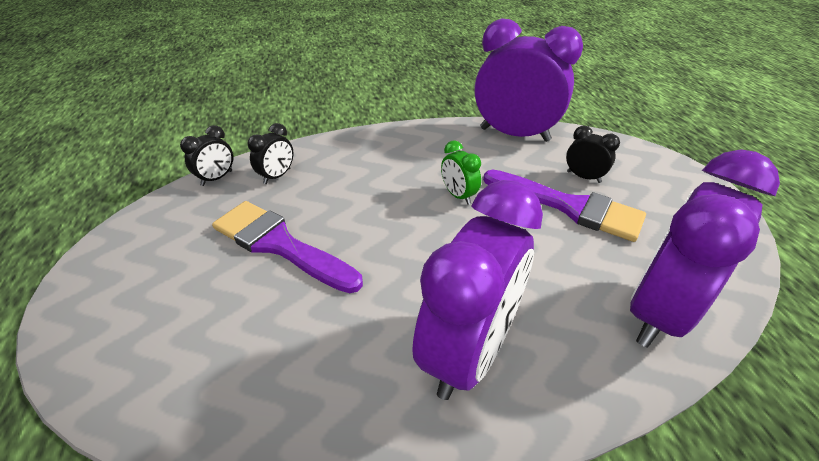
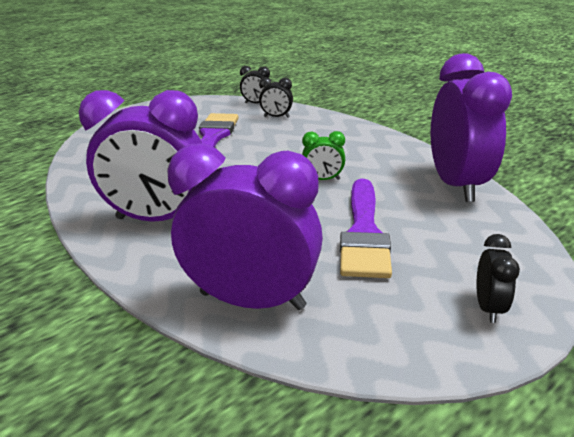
camera: 65 degrees right, 10 degrees down
(458, 195) = (323, 179): green clock -> green clock turned 120 degrees counterclockwise
(583, 177) = (426, 234): black clock -> black clock (488, 307)

